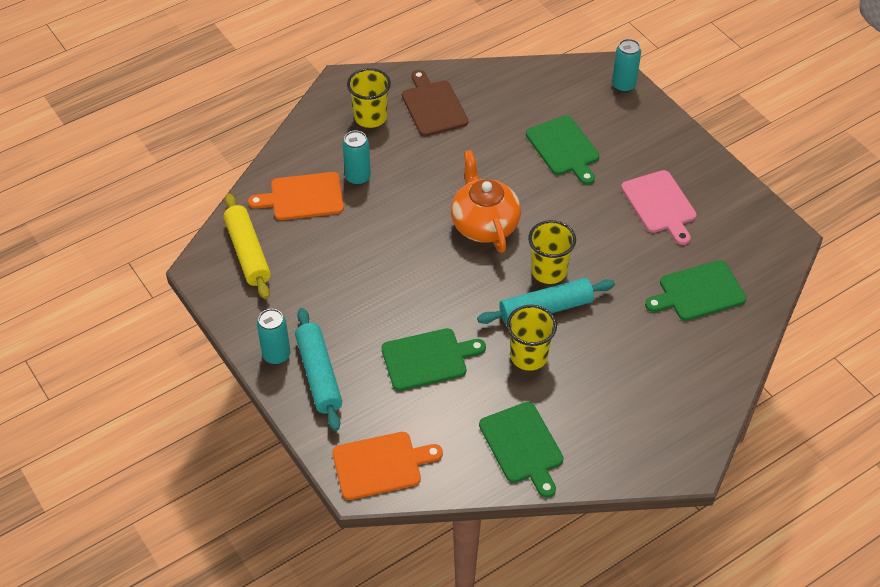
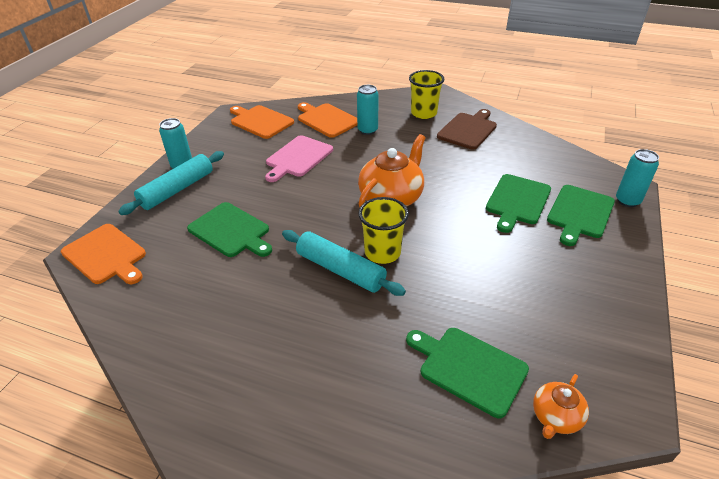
camera: 55 degrees right, 10 degrees down
(248, 252) = (260, 121): yellow rolling pin -> orange cutting board
(523, 446) = (173, 329): green cutting board -> green cutting board (580, 213)
(529, 356) = (279, 284): yellow cup -> none
(660, 205) = (537, 285): pink cutting board -> pink cutting board (298, 158)
(764, 275) = (555, 417): none -> orange teapot

